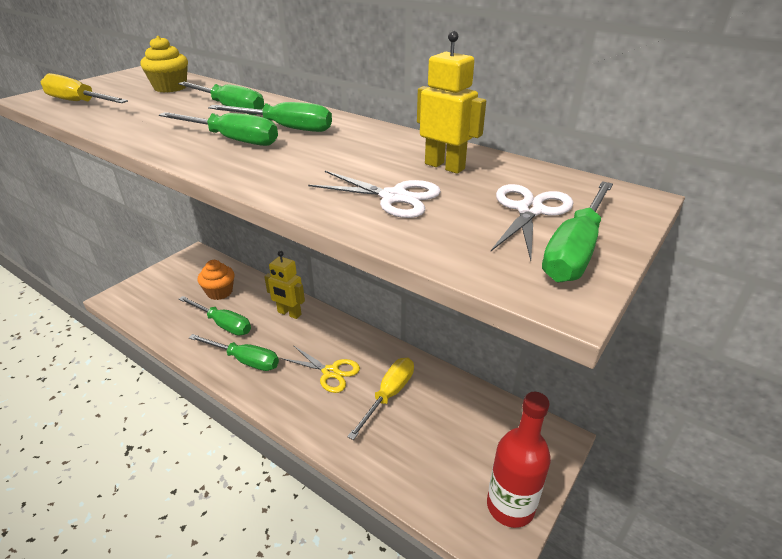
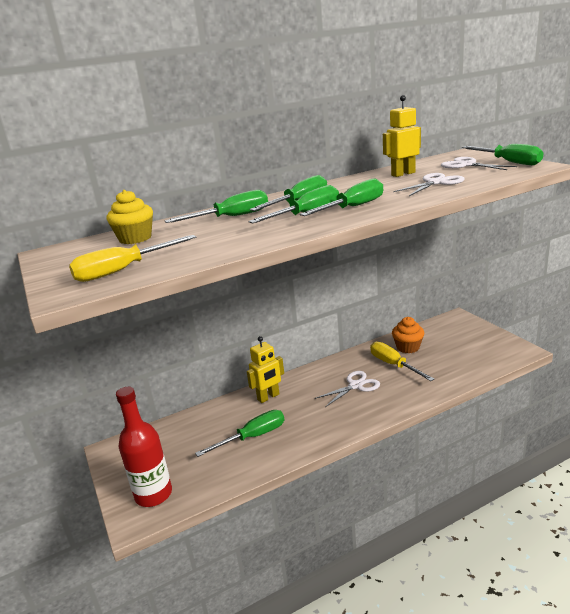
camera: 60 degrees left, 10 degrees down
(219, 292) = (199, 436): orange cupcake -> orange cupcake (408, 347)
(244, 360) = (312, 427): green screwdriver -> green screwdriver (353, 207)
(330, 372) = (355, 386): yellow scissors -> white scissors
(510, 506) = (498, 342): red bottle -> red bottle (153, 494)

